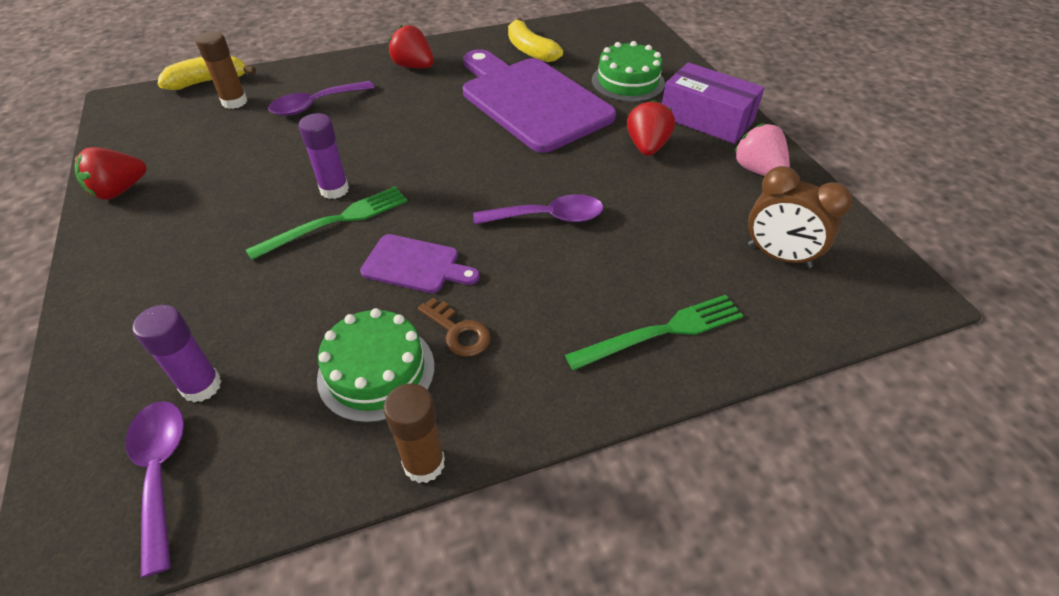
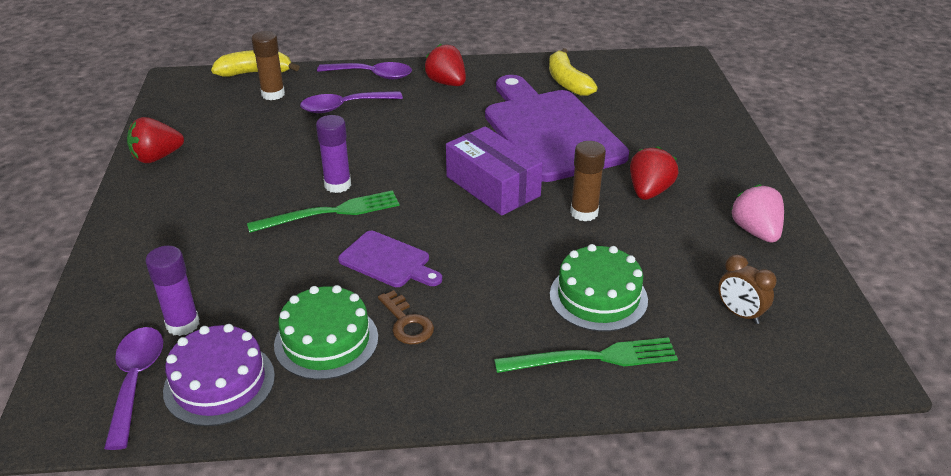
camera: 15 degrees right, 10 degrees down
(266, 451) = (219, 383): none -> purple cake
(424, 463) = (342, 419): brown glue stick -> brown glue stick (584, 212)
(548, 217) = (524, 241): purple spoon -> purple spoon (372, 75)
(628, 82) = (656, 126): green cake -> green cake (598, 297)
(706, 119) = (723, 174): purple box -> purple box (493, 186)
(778, 256) = (739, 314): brown clock -> brown clock, size x0.66

